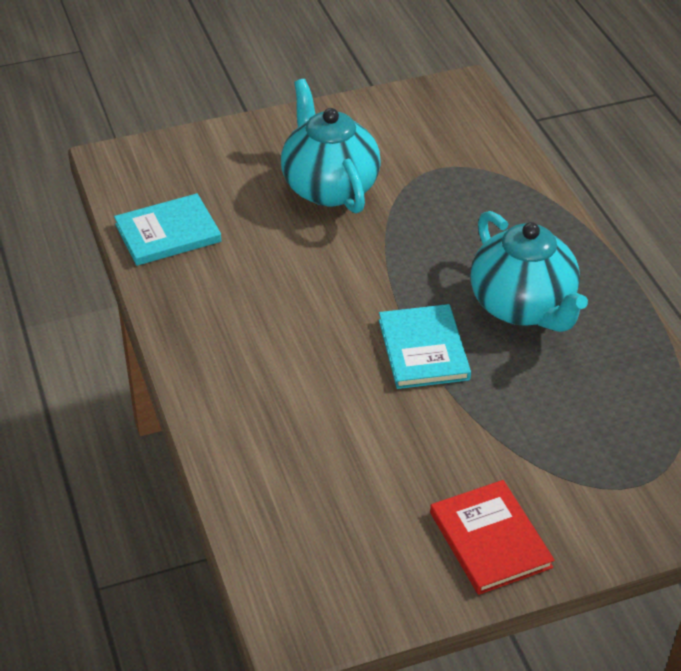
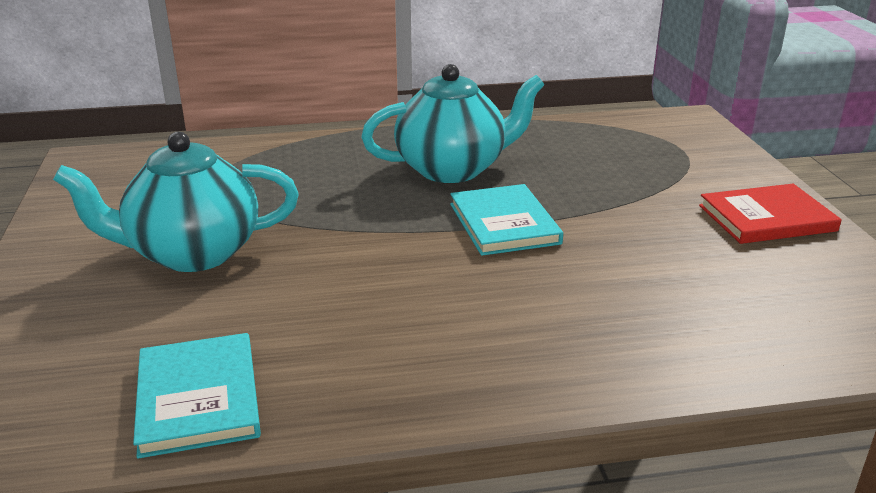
camera: 80 degrees left, 15 degrees down
(423, 349) = (504, 223): turquoise book -> turquoise book turned 75 degrees clockwise

